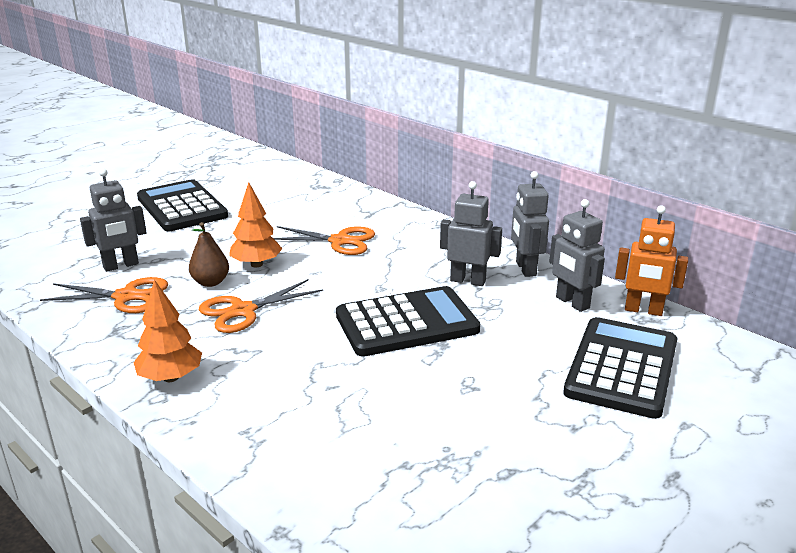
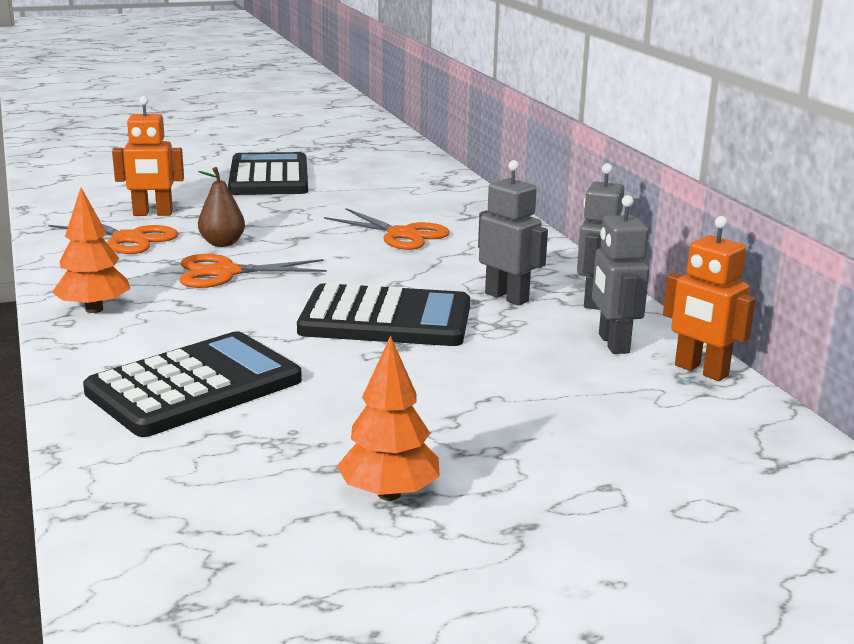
camera: 25 degrees right, 5 degrees down
(121, 266) = (153, 214): grey robot -> orange robot
(256, 264) = (287, 237): orange tree -> orange tree (389, 494)
(621, 368) = (595, 416): black calculator -> black calculator (194, 386)

